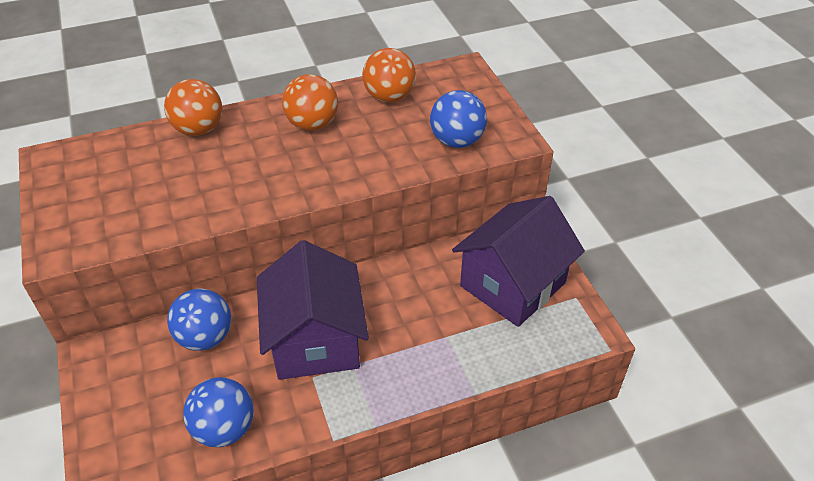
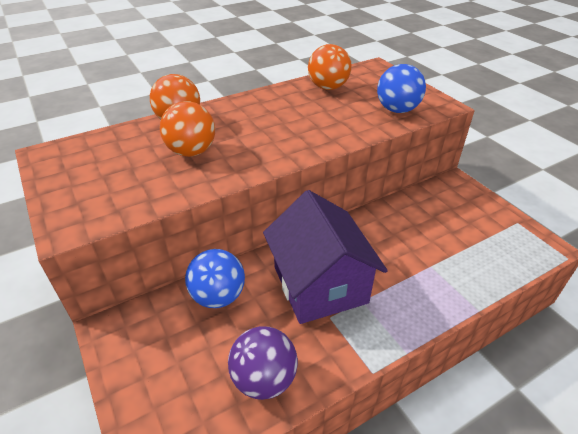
camera: 10 degrees left, 5 degrees down
(224, 429) = (264, 379): blue ball -> purple ball
(312, 124) = (275, 109): orange ball -> orange ball (191, 152)
(513, 284) = (463, 219): purple house -> none

